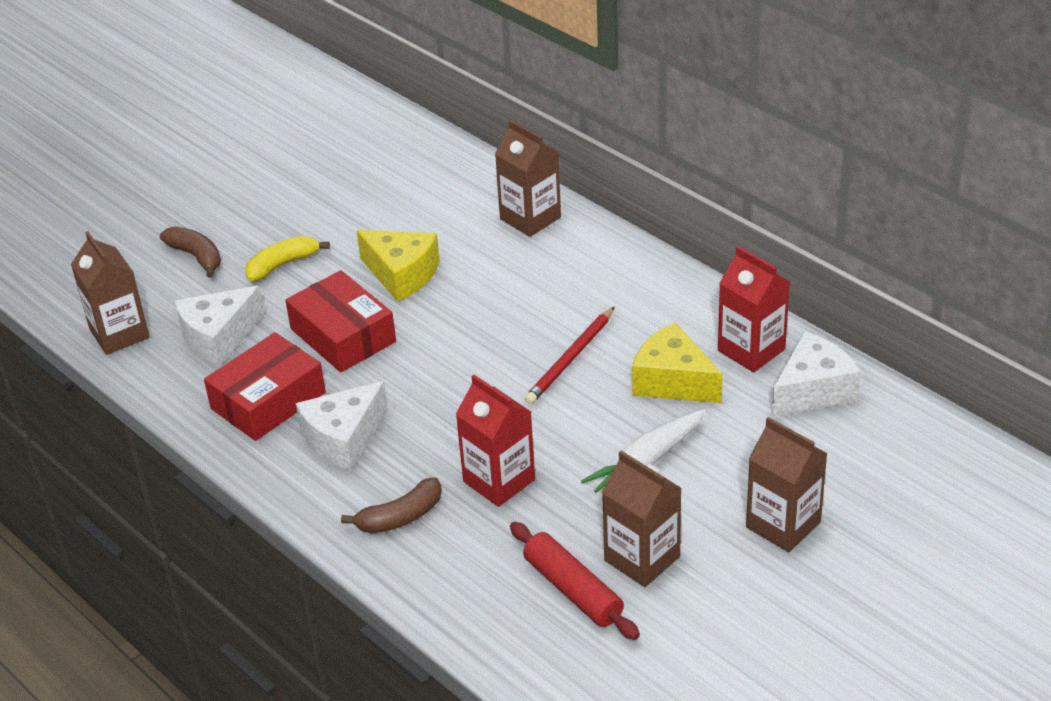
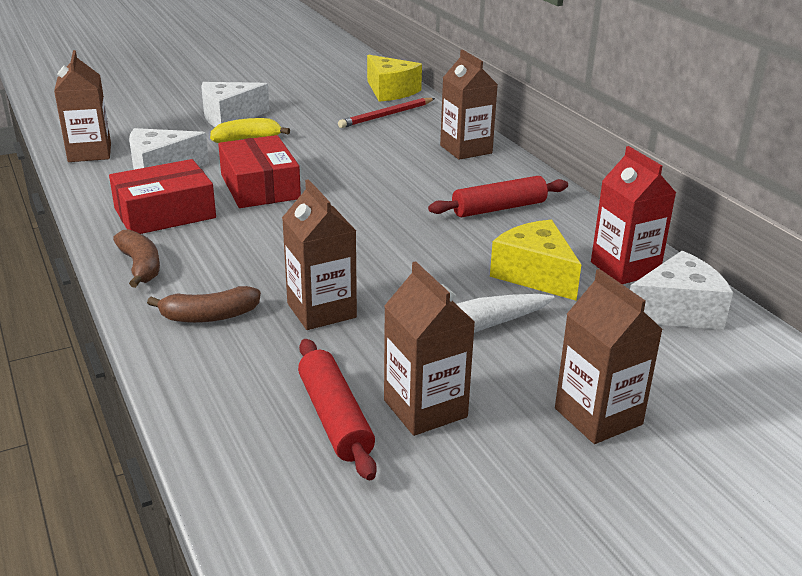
camera: 15 degrees right, 10 degrees down
(196, 256) = (187, 124): brown banana -> brown banana (140, 266)
(343, 439) = (205, 250): white cheese -> white cheese (229, 117)
(402, 275) = (336, 161): yellow cheese -> yellow cheese (390, 91)
(499, 481) = (321, 310): red carton -> brown carton
(570, 359) = (446, 240): red pencil -> red pencil (386, 115)
(603, 300) = (499, 208): none -> red rolling pin

